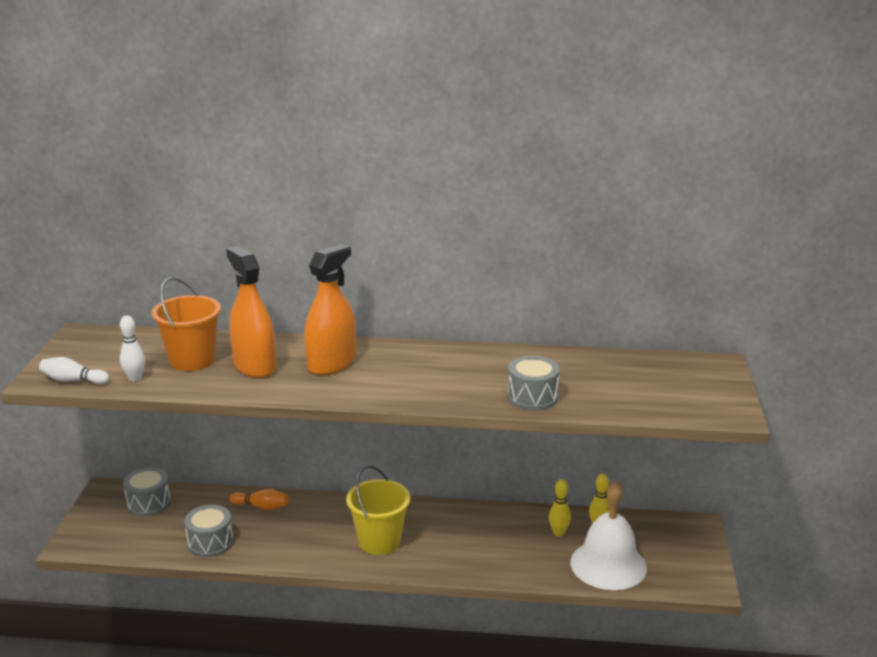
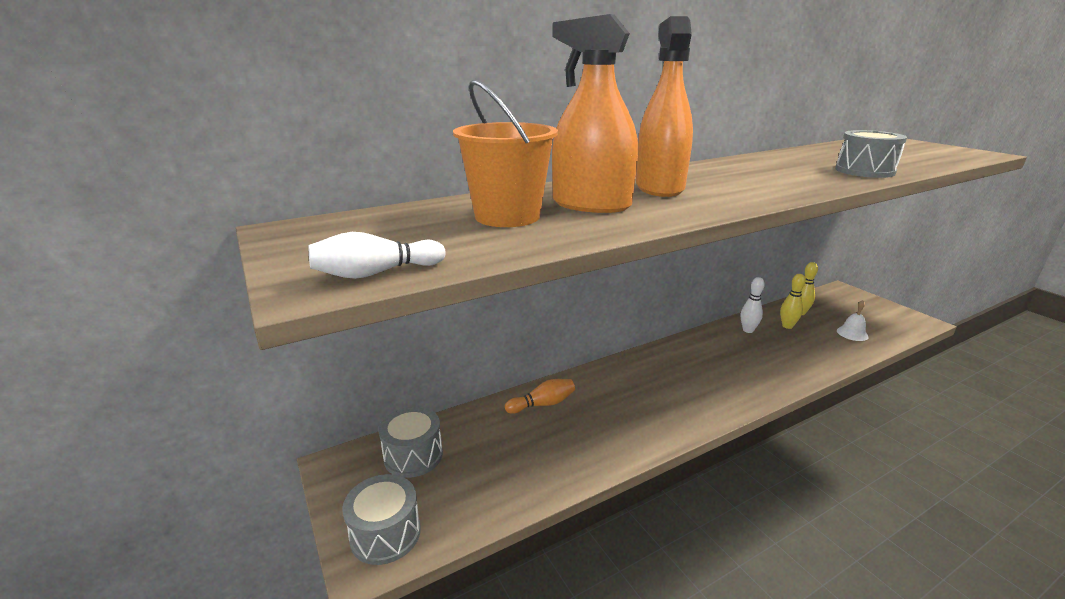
camera: 35 degrees left, 0 degrees up
(135, 378) = (472, 247): white bowling pin -> white bowling pin (748, 330)
(210, 542) = (544, 465): grey drum -> grey drum (385, 534)
(379, 541) = (689, 387): yellow bucket -> none
(608, 564) = (852, 333): white bell -> white bell, size x0.42

